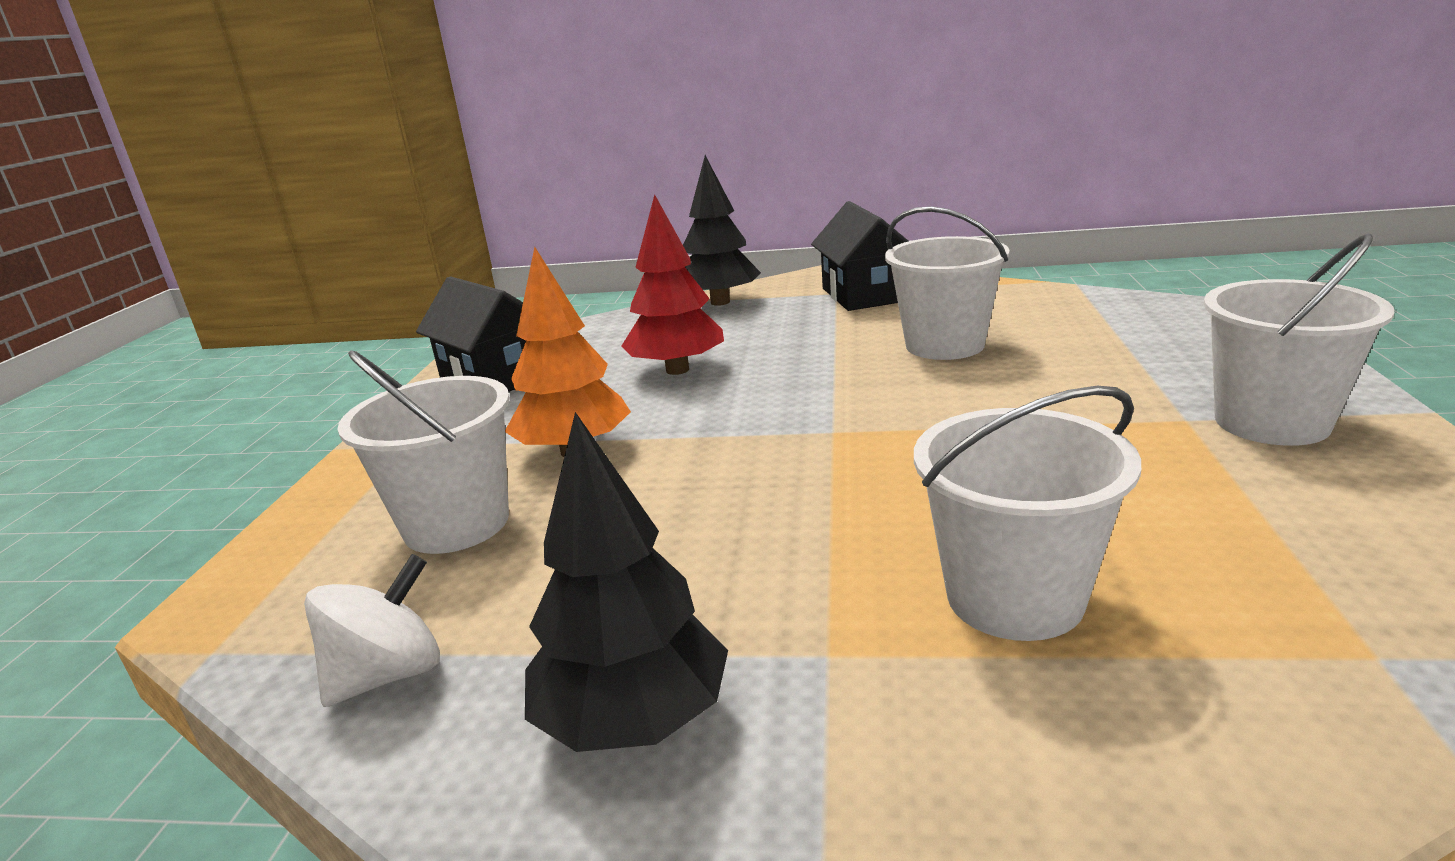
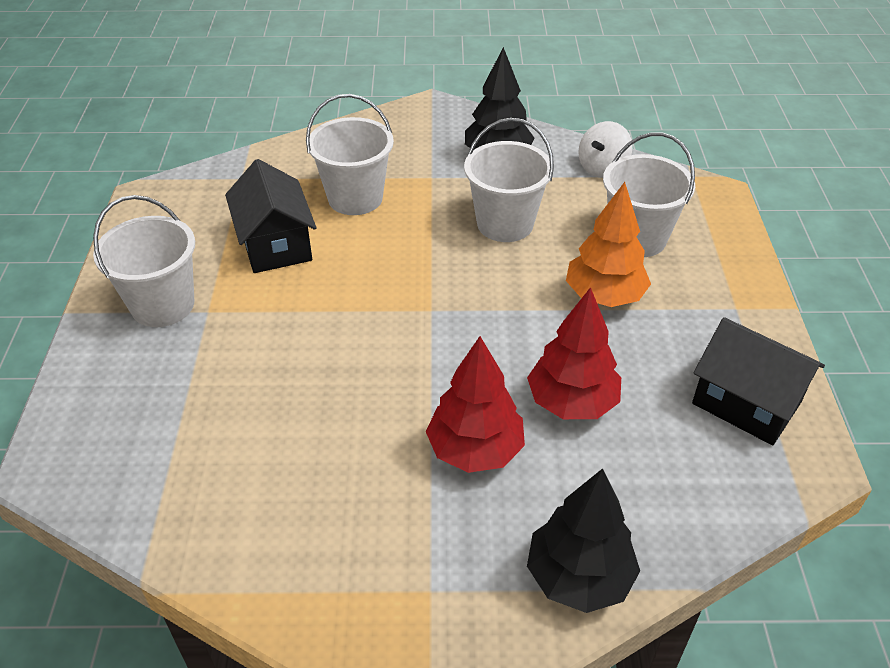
camera: 170 degrees right, 20 degrees up
(790, 342) = (475, 450): none -> red tree
(865, 294) = (393, 576): black house -> black house (275, 244)
(944, 345) = (330, 428): white bucket -> white bucket (505, 224)

